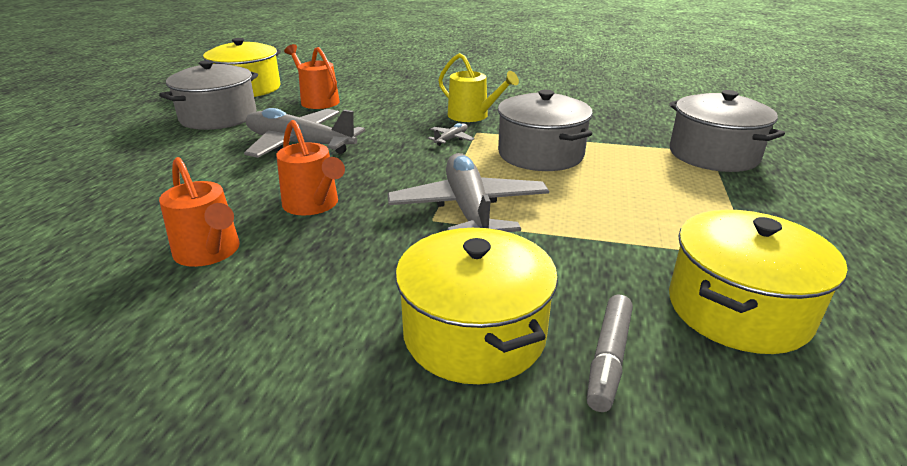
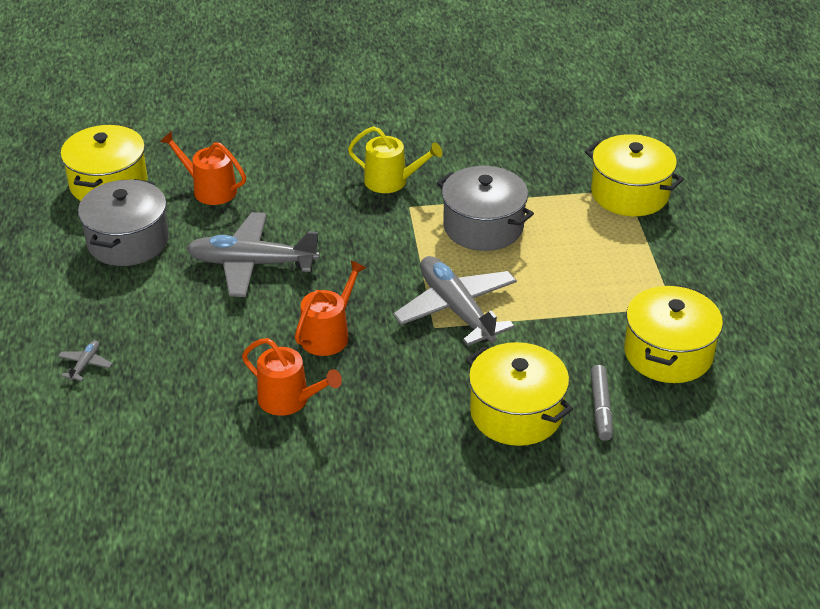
camera: 20 degrees left, 10 degrees up
(313, 204) = (328, 334): orange watering can -> orange watering can turned 90 degrees counterclockwise
(451, 139) = (391, 223): grey plane -> grey plane (85, 364)
(713, 155) = (630, 193): grey pot -> yellow pot

